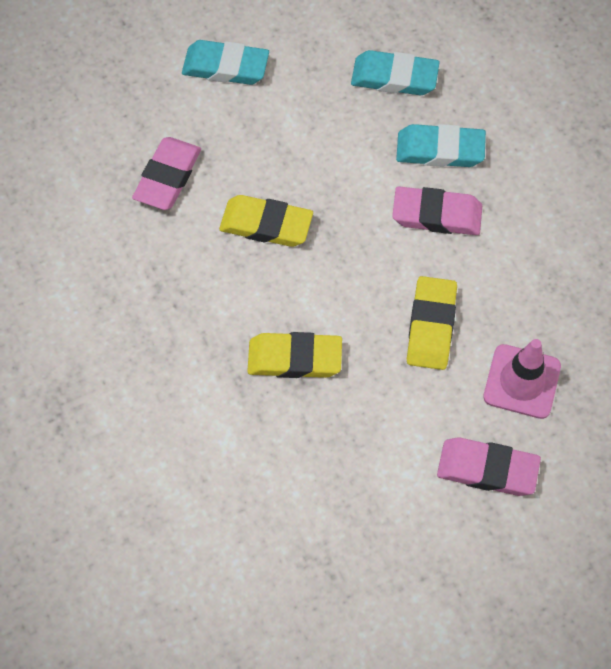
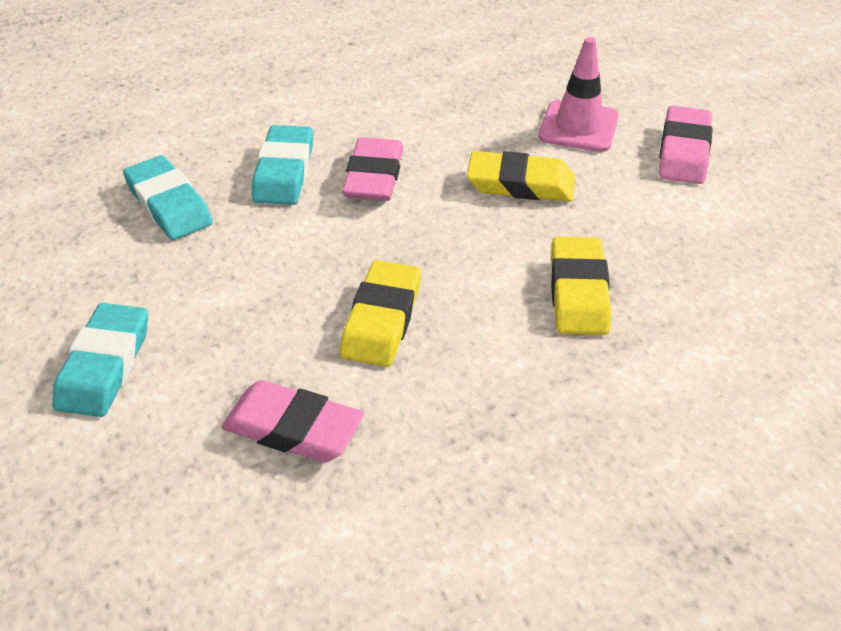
camera: 90 degrees left, 20 degrees down
(394, 77) = (169, 204): turquoise eraser -> turquoise eraser turned 45 degrees counterclockwise

